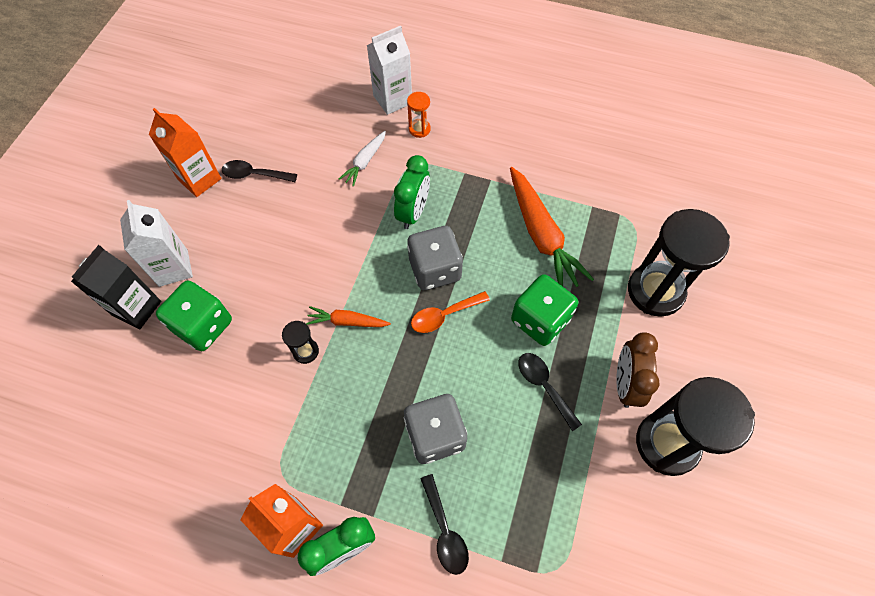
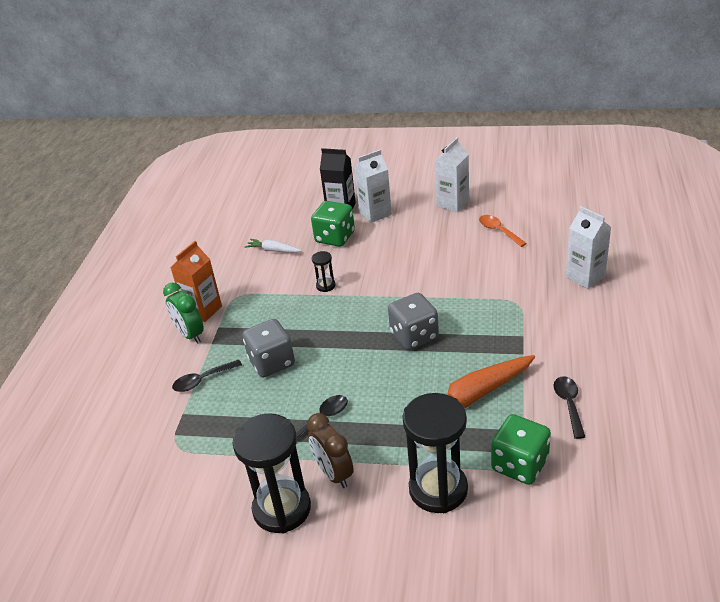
camera: 85 degrees right, 25 degrees down
(199, 179) = (452, 203): orange carton -> white carton
(254, 175) = (468, 225): black spoon -> black spoon (569, 404)
(347, 321) = (354, 300): orange carrot -> none
(365, 162) = (507, 276): white carrot -> white carrot (273, 250)
(413, 212) = (466, 313): green clock -> none
(419, 129) = (559, 299): orange hourglass -> none
(444, 315) = (372, 349): orange spoon -> orange spoon (498, 231)
(540, 320) = (383, 408): green dice -> green dice (519, 464)
(625, 384) = (334, 474): brown clock -> brown clock turned 120 degrees counterclockwise

